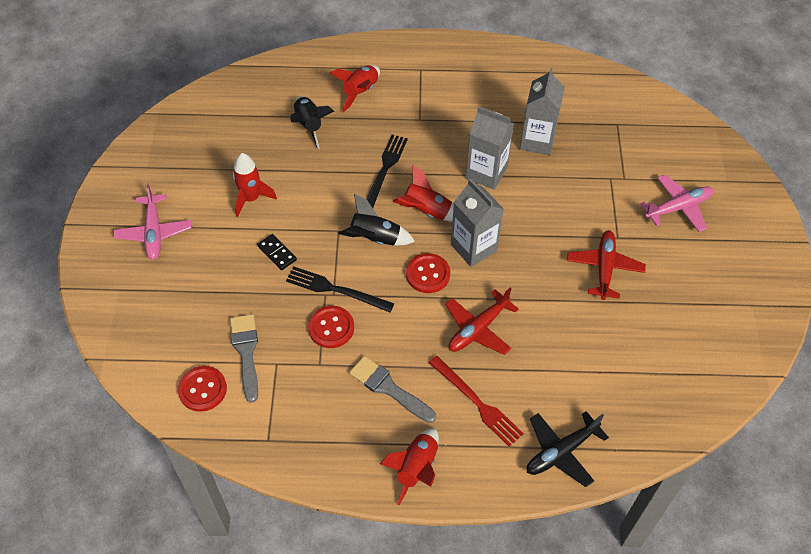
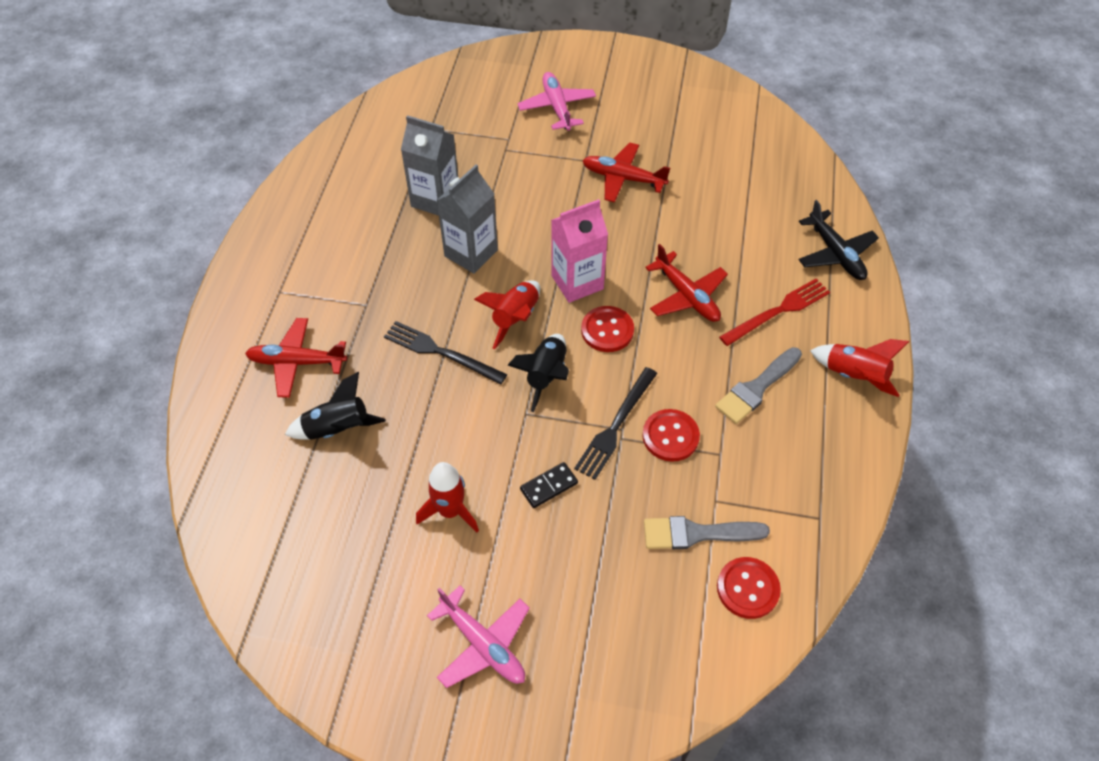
camera: 80 degrees left, 0 degrees up
(154, 232) = (483, 644): pink plane -> pink plane turned 45 degrees clockwise
(360, 92) = (296, 362): red rocket -> red plane
(473, 248) = (577, 282): grey carton -> pink carton

